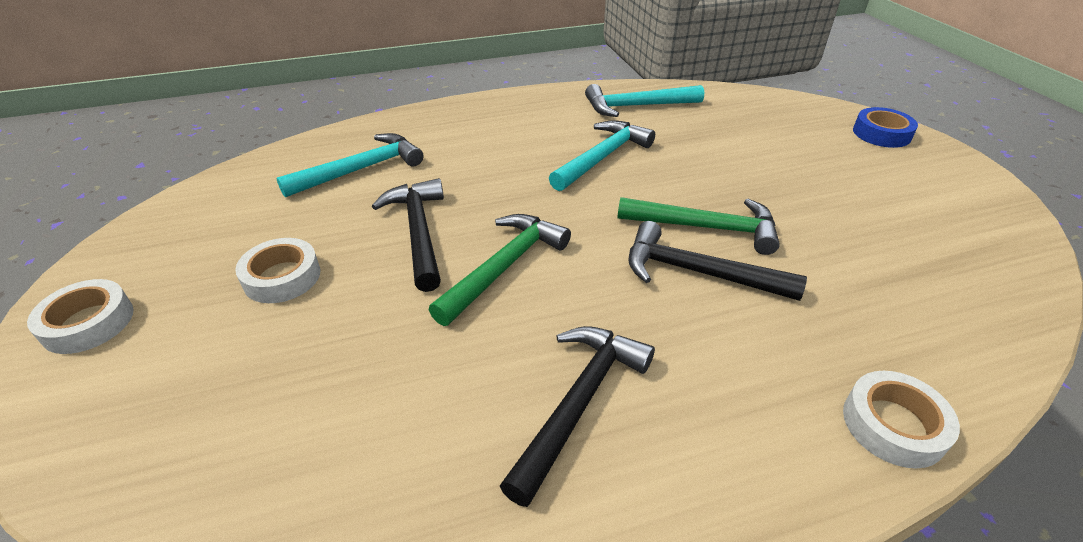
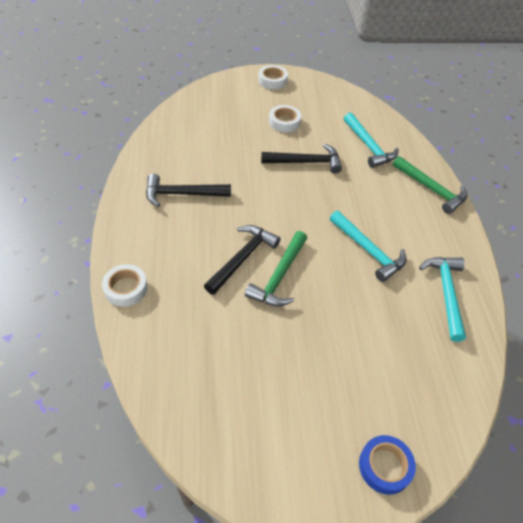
camera: 100 degrees right, 10 degrees up
(504, 267) = (270, 187): green hammer -> green hammer (431, 189)
(578, 403) = (182, 194): black hammer -> black hammer turned 135 degrees clockwise

